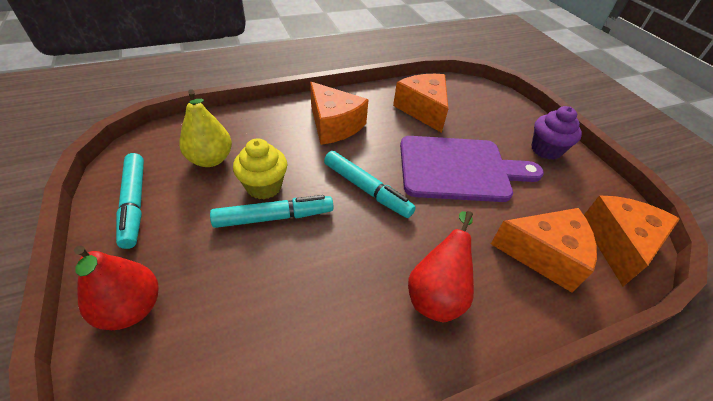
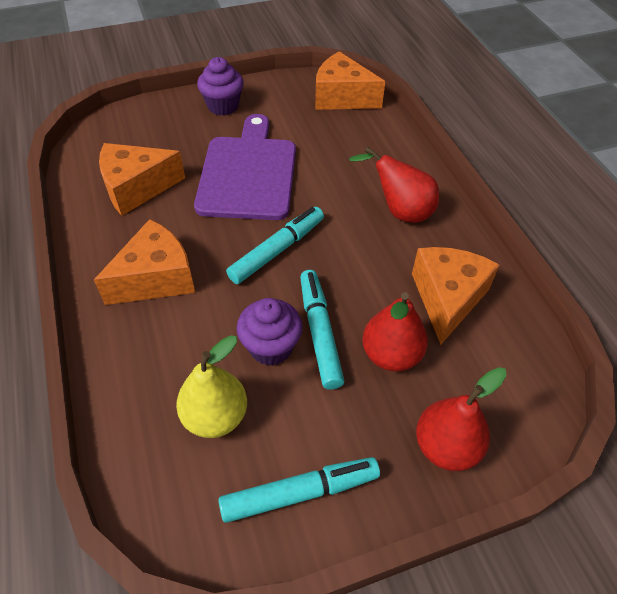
camera: 85 degrees left, 5 degrees up
(241, 270) = (391, 355): none -> red pear
(264, 186) = (271, 347): yellow cupcake -> purple cupcake
(544, 255) = (355, 140): orange cheese -> orange cheese (447, 298)

